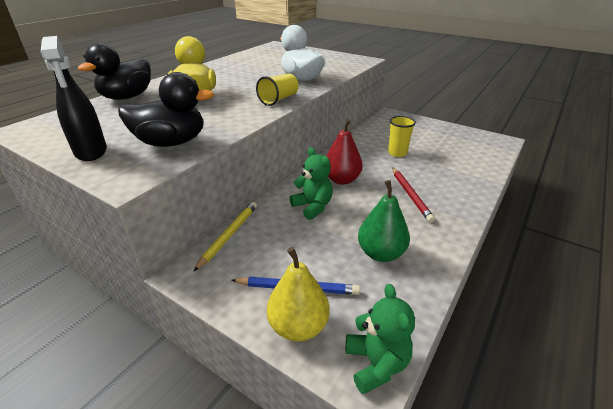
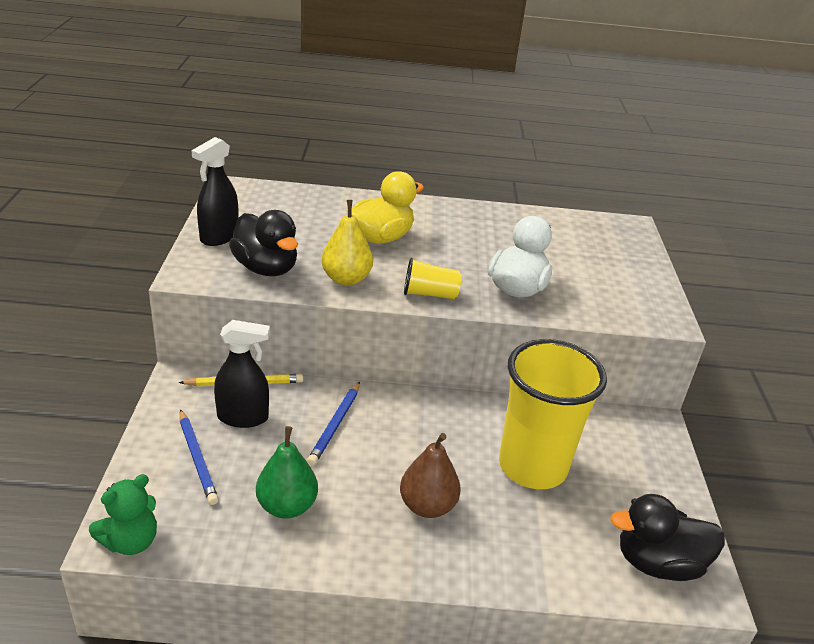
camera: 55 degrees right, 0 degrees up
(127, 97) = (340, 201): black duck -> black duck (658, 563)
(268, 247) = (243, 417): none -> black spray bottle
(298, 326) = (150, 476): yellow pear -> yellow pear (346, 279)
(313, 207) = (335, 425): green teddy bear -> blue pencil
(341, 180) = (412, 431): red pear -> none
(397, 153) = (532, 466): yellow cup -> yellow cup, size x2.26
(410, 195) = (427, 506): red pencil -> brown pear

